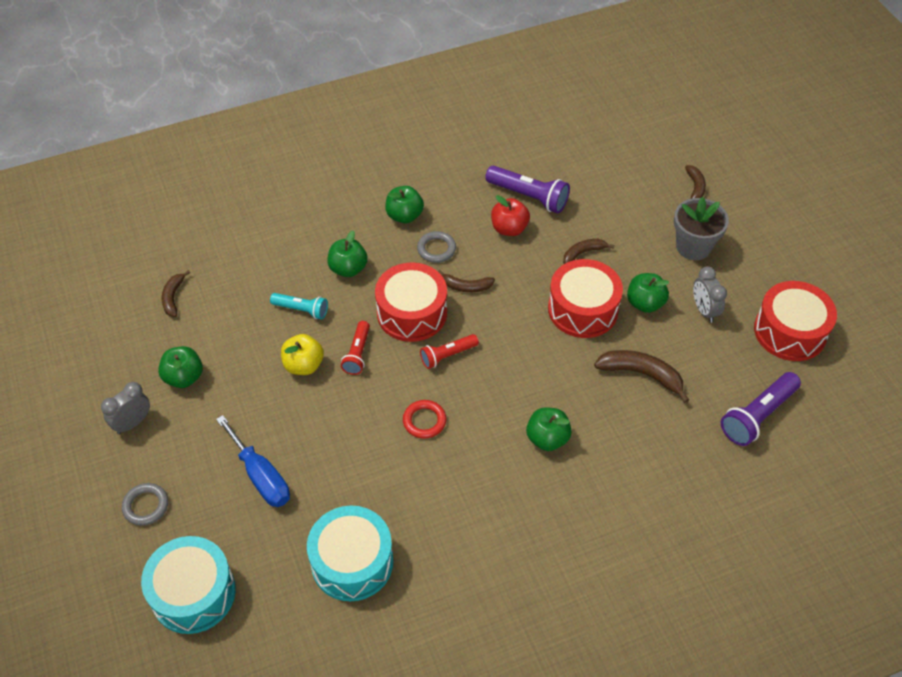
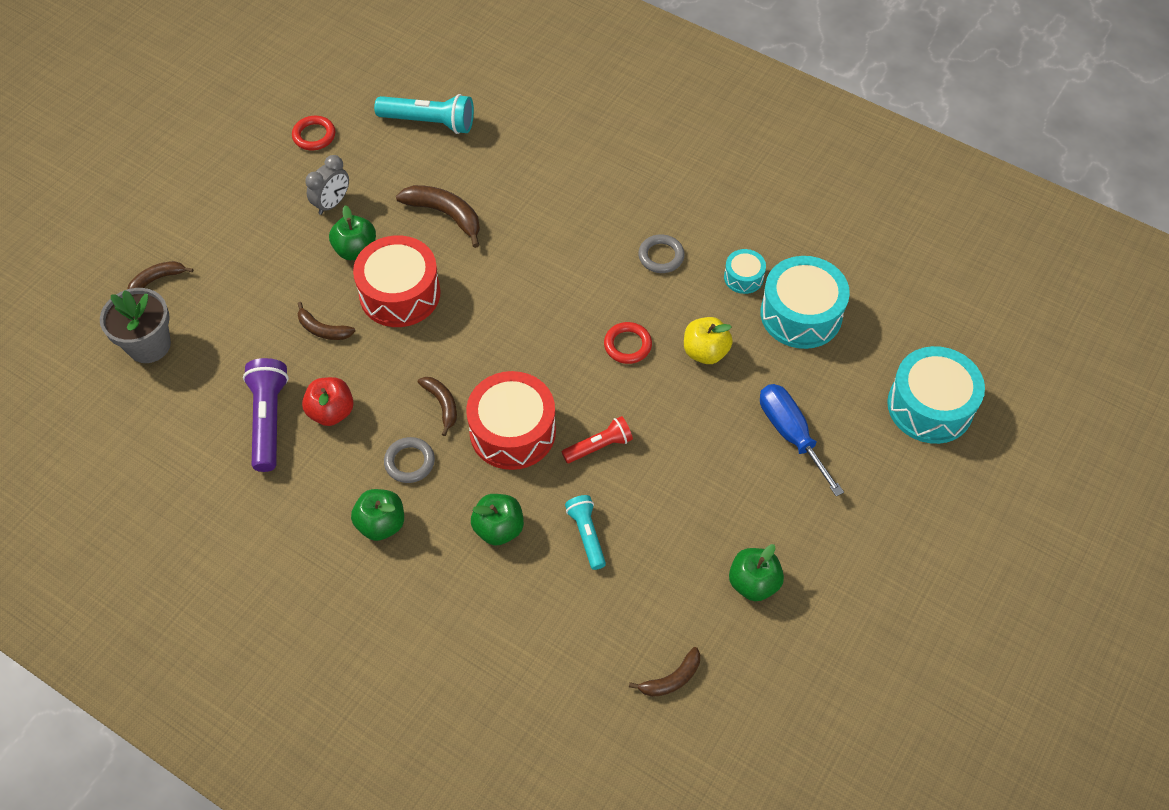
camera: 125 degrees left, 5 degrees up
(132, 423) = (839, 588): grey clock -> none
(146, 506) = (900, 504): grey ring -> grey ring (661, 256)
(261, 476) = (790, 434): blue screwdriver -> blue screwdriver turned 45 degrees counterclockwise
(303, 365) = (650, 484): yellow apple -> yellow apple (705, 352)
(421, 545) = (743, 277): none -> turquoise drum
(447, 355) = (540, 370): red flashlight -> none
(547, 438) = (570, 247): green apple -> none
(642, 374) = (445, 215): brown banana -> brown banana turned 135 degrees clockwise
(693, 247) = (250, 245): grey flower pot -> grey flower pot (149, 345)
(757, 416) = (429, 122): purple flashlight -> turquoise flashlight
(790, 331) = (314, 135): red drum -> red ring

